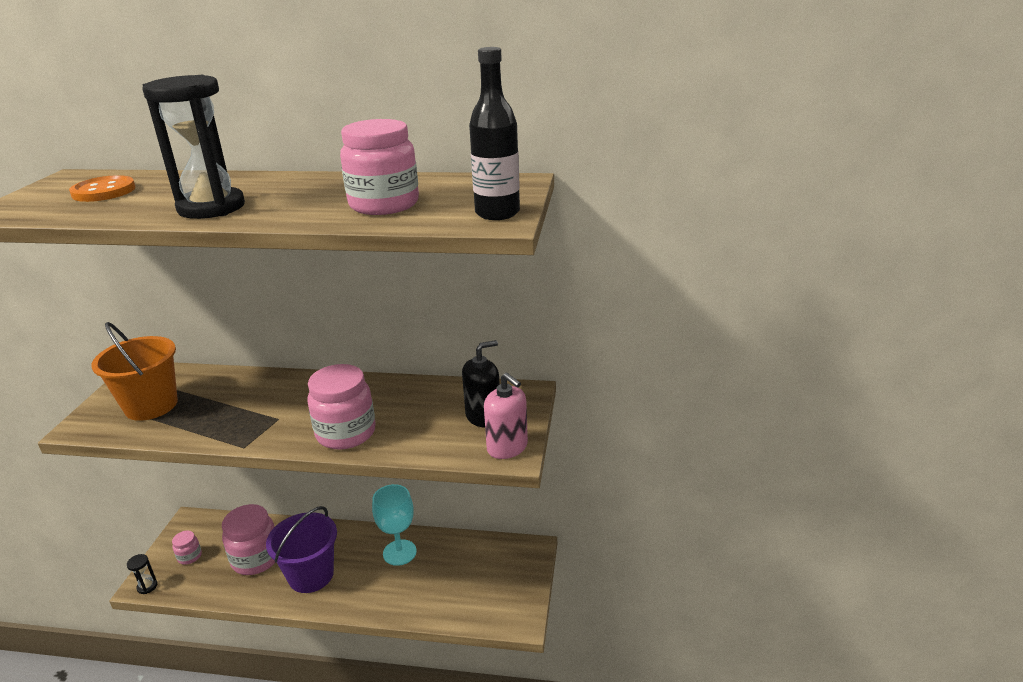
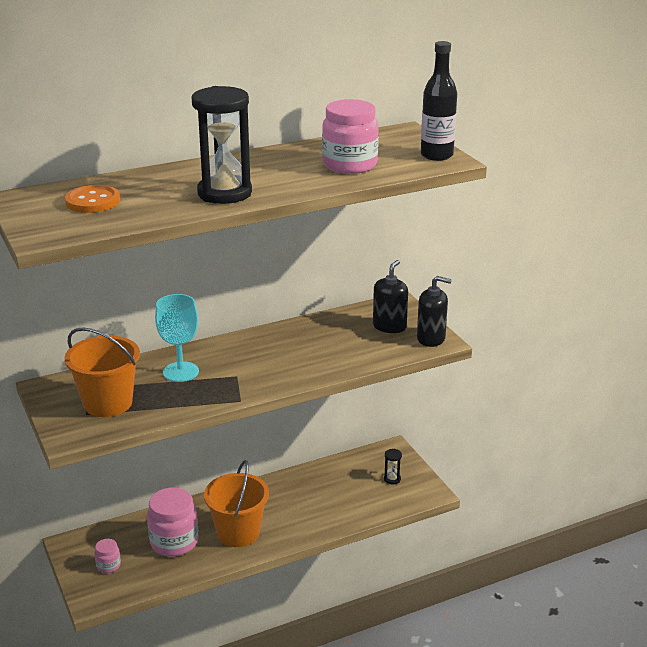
camera: 35 degrees left, 0 degrees up
(147, 586) = (98, 599): black hourglass -> black hourglass (392, 479)
(311, 575) = (238, 532): purple bucket -> orange bucket
(346, 433) = (306, 367): pink jar -> none
(399, 552) = (293, 490): turquoise goblet -> turquoise goblet (181, 372)
(507, 447) = (431, 338): pink soap dispenser -> black soap dispenser

